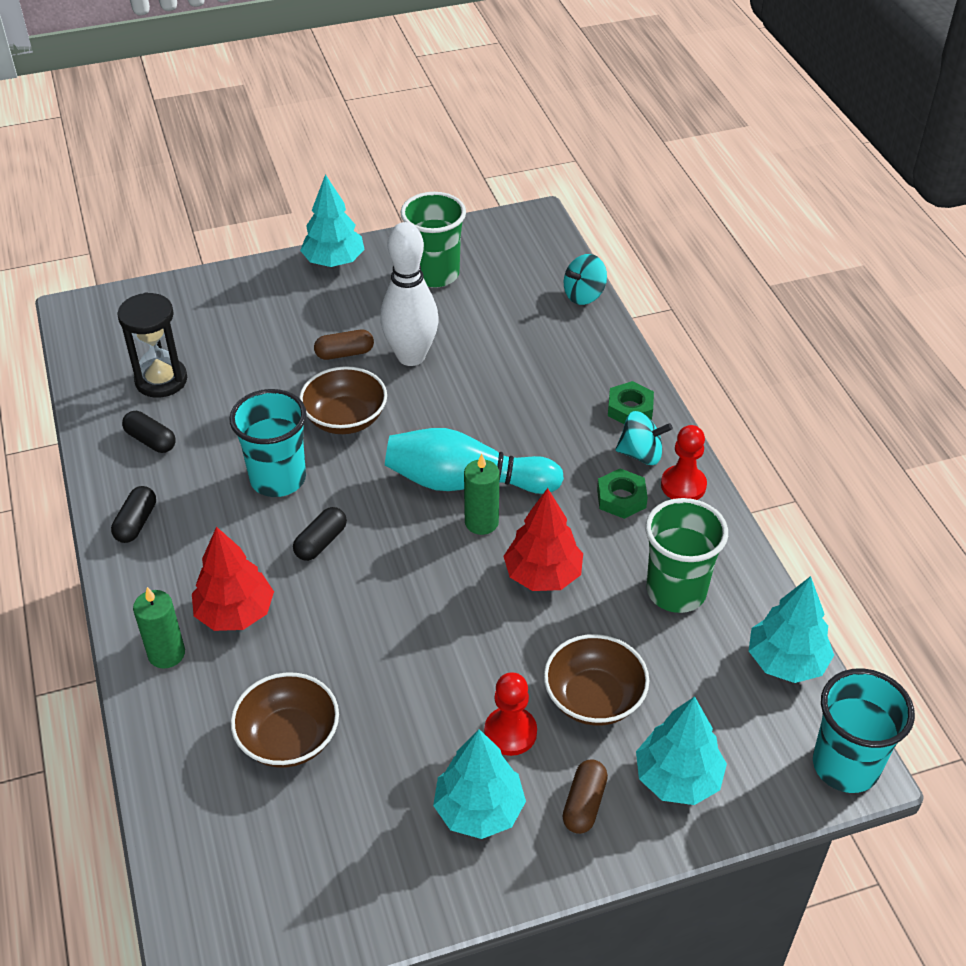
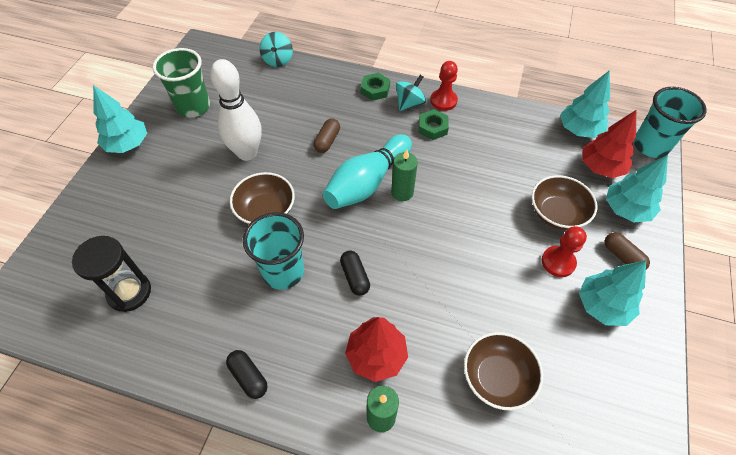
camera: 55 degrees left, 10 degrees up
(151, 440) = (180, 328): black capsule -> none
(344, 353) = (211, 182): brown capsule -> brown capsule (327, 141)
(543, 575) = (460, 187): red tree -> red tree (600, 167)
(676, 591) = (509, 143): green cup -> none

